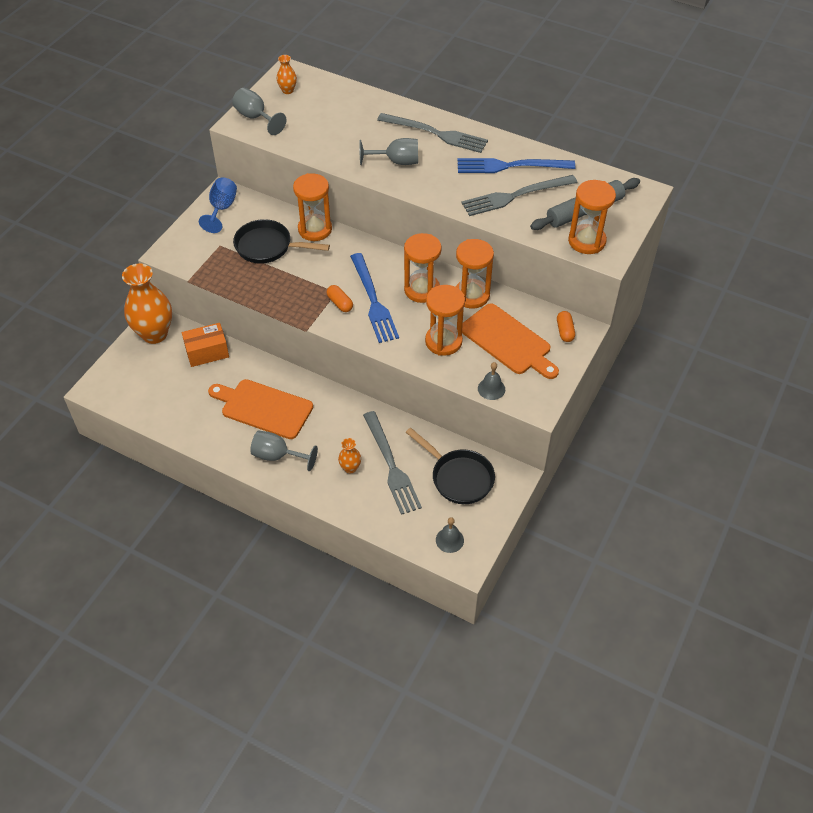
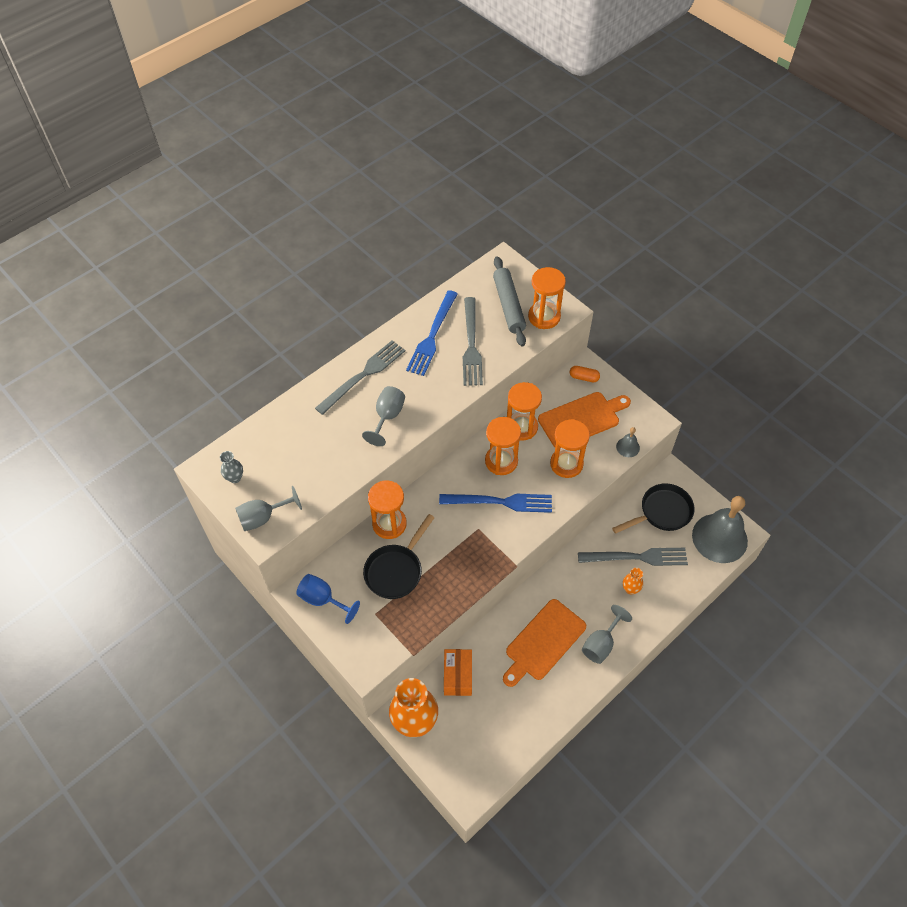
camera: 70 degrees left, 5 degrees up
(287, 90) = (235, 478): orange vase -> grey vase
(340, 303) = (493, 529): orange capsule -> none
(449, 540) = (719, 538): grey bell -> grey bell, size x2.36

